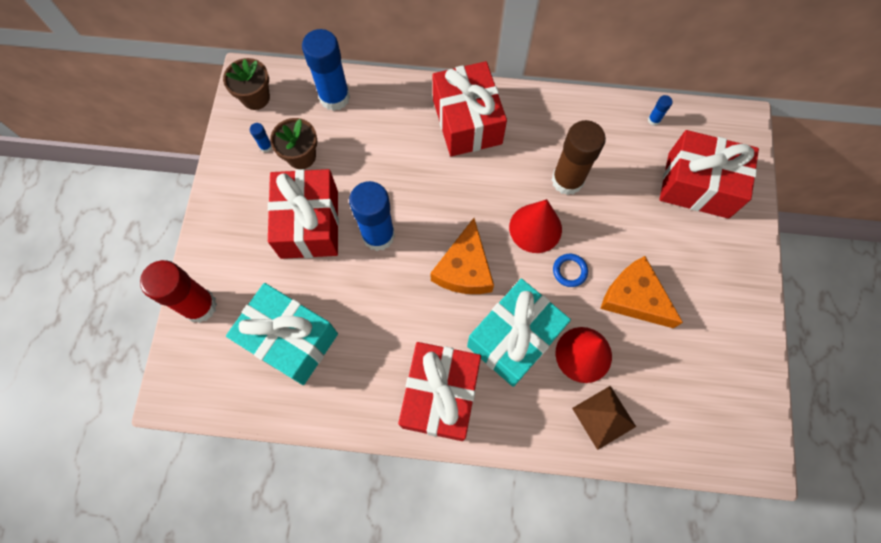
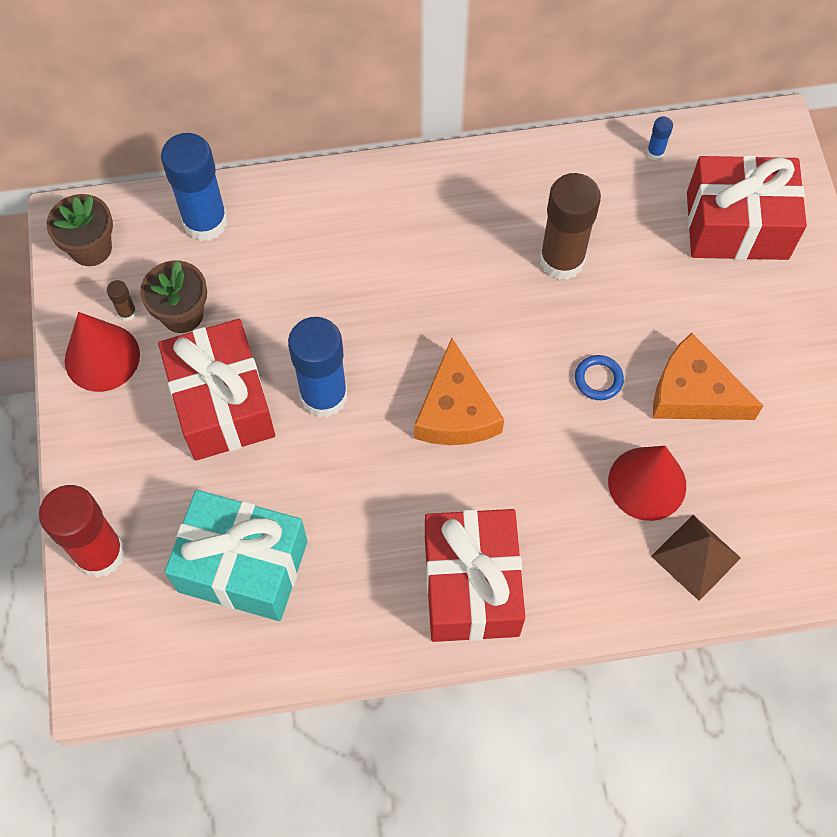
camera: 15 degrees left, 5 degrees down
(266, 146) = (127, 313): blue glue stick -> brown glue stick
(467, 121) = (402, 212): red gift -> none
(514, 338) = (549, 486): turquoise gift -> none
(535, 228) = (536, 334): red cone -> red cone (102, 357)

